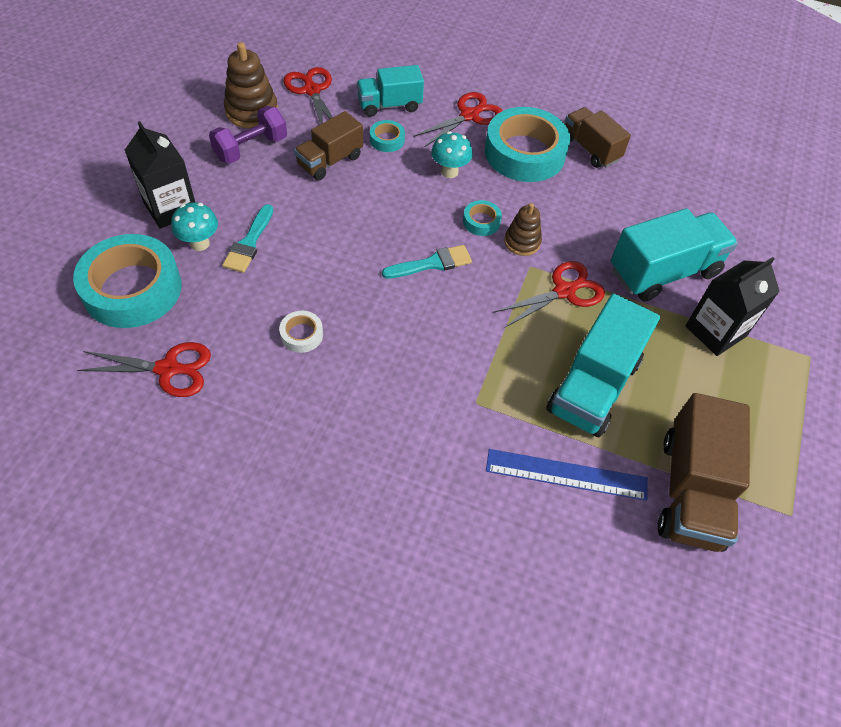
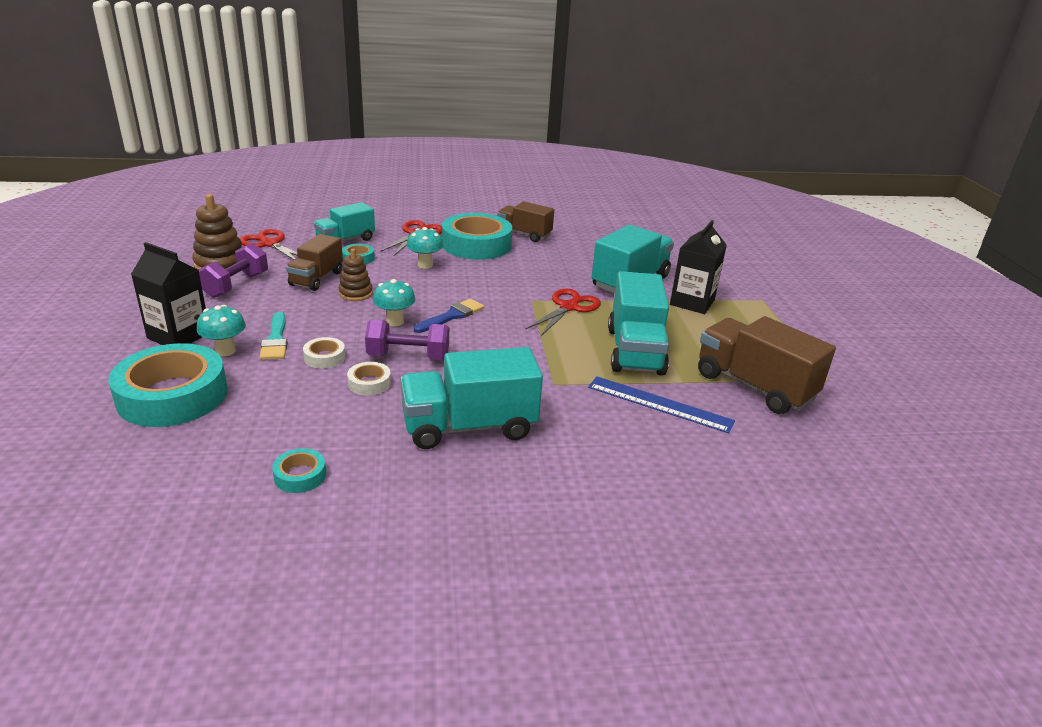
camera: 25 degrees left, 25 degrees down
(169, 369) = (250, 439): red scissors -> none
(280, 283) = (324, 357): none -> white tape
(356, 310) = (408, 357): none -> purple dumbbell
(359, 430) = (469, 427): none -> turquoise truck
(371, 253) = (395, 322): none -> turquoise mushroom
(432, 263) = (452, 316): turquoise brush -> blue brush
(481, 221) = (473, 285): turquoise tape -> turquoise tape (300, 475)
(522, 242) = (514, 289): brown stacking toy -> brown stacking toy (356, 293)
(566, 474) = (659, 404): blue ruler -> blue ruler turned 45 degrees clockwise
(691, 491) = (754, 386): brown truck -> brown truck turned 150 degrees clockwise

